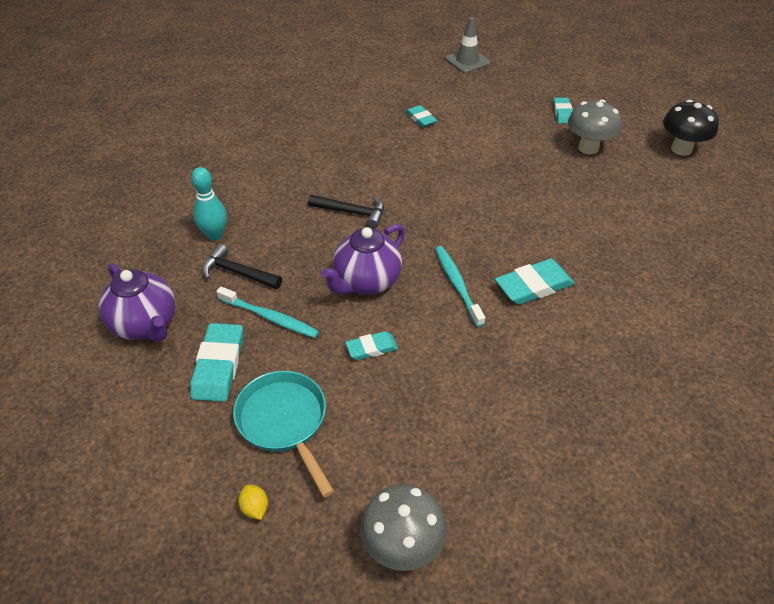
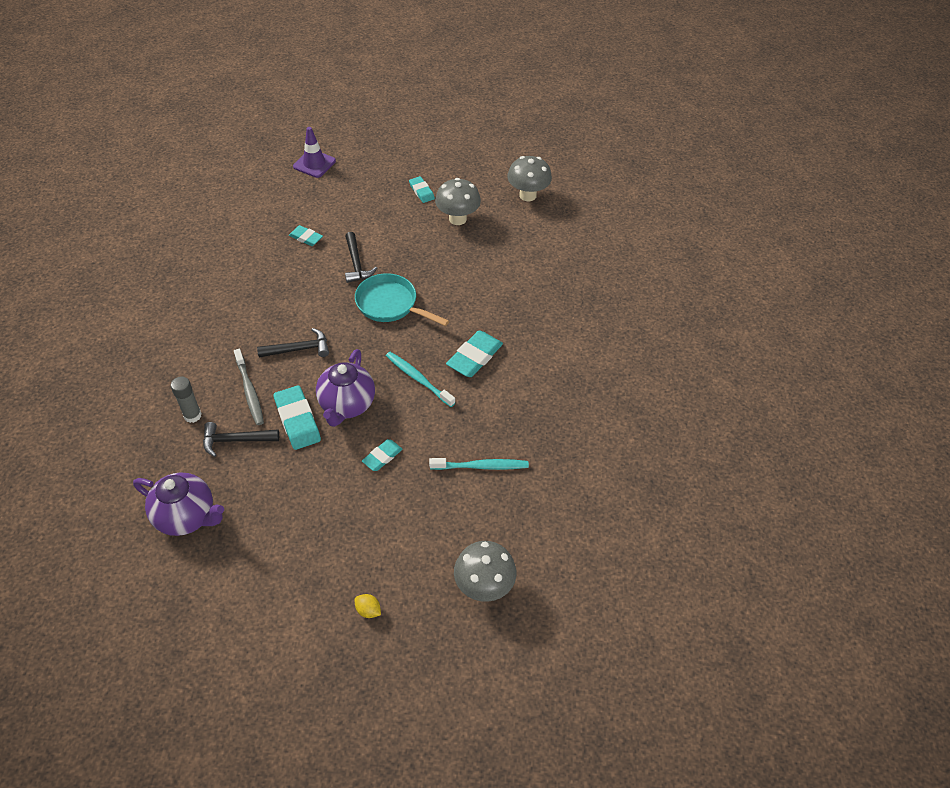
camera: 30 degrees left, 5 degrees up
(214, 235) = (192, 415): turquoise bowling pin -> grey glue stick
(218, 365) = (272, 522): turquoise eraser -> turquoise eraser (297, 420)
(270, 317) = (287, 466): turquoise toothbrush -> turquoise toothbrush (481, 466)
(280, 233) = (249, 391): none -> grey toothbrush
(284, 422) = (351, 541): turquoise pan -> turquoise pan (390, 304)
(457, 156) = (356, 263): none -> black hammer
(467, 61) = (314, 164): grey traffic cone -> purple traffic cone
(681, 149) = (527, 195): black mushroom -> grey mushroom

